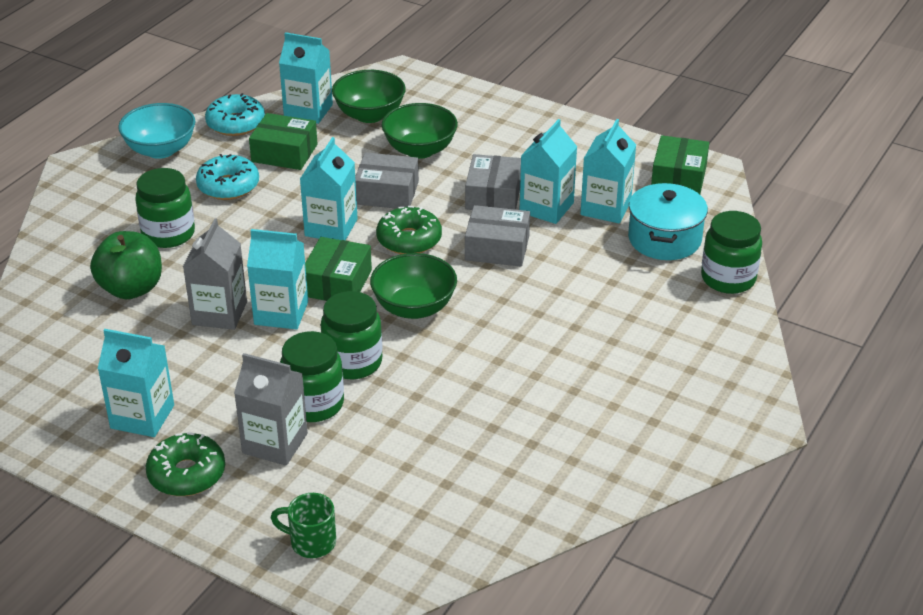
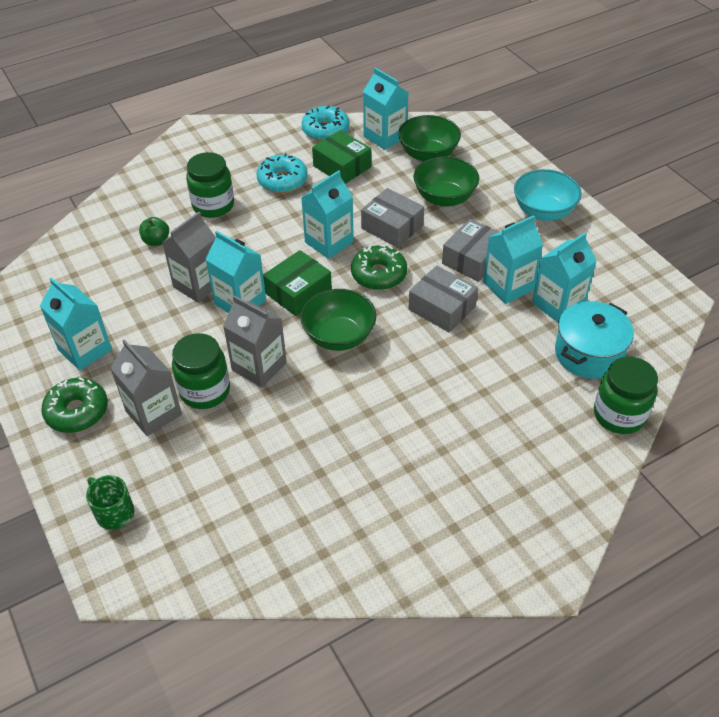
camera: 30 degrees right, 10 degrees up
(131, 289) = (156, 241): green apple -> green apple, size x0.53
(160, 150) = (259, 135): turquoise bowl -> turquoise bowl (543, 212)
(353, 362) = (259, 366): green jar -> grey carton
(678, 177) = (643, 298): green box -> none

